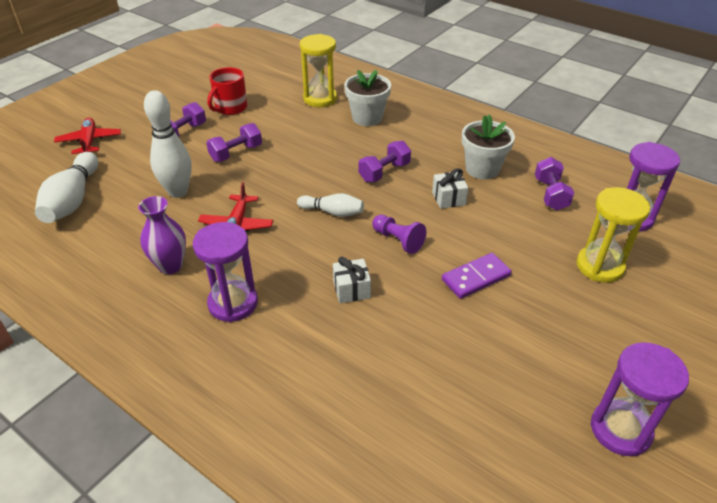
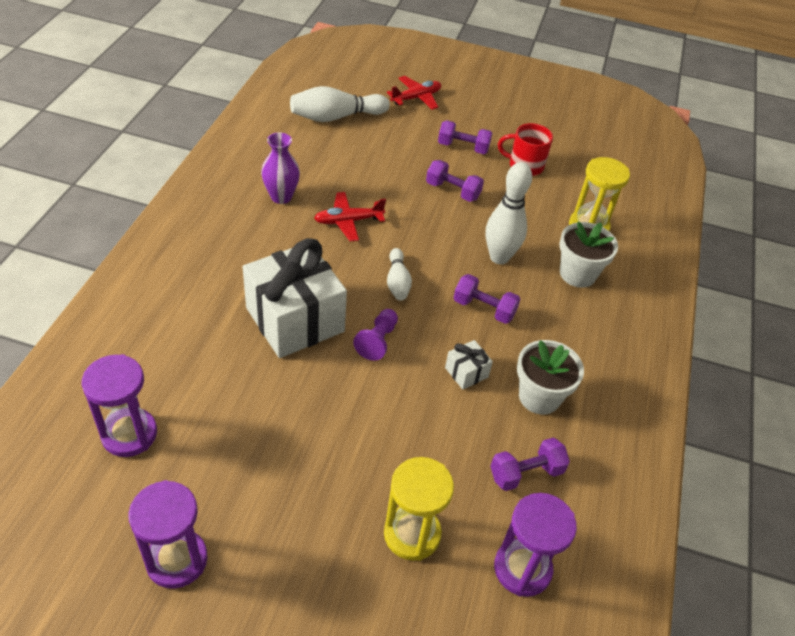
camera: 65 degrees right, 5 degrees up
(178, 192) = (376, 171): white bowling pin -> white bowling pin (499, 257)
(233, 303) = (251, 246): purple hourglass -> purple hourglass (129, 434)
(351, 289) = (295, 319): white gift -> white gift, size x2.40
(476, 277) = (347, 414): purple domino -> none

